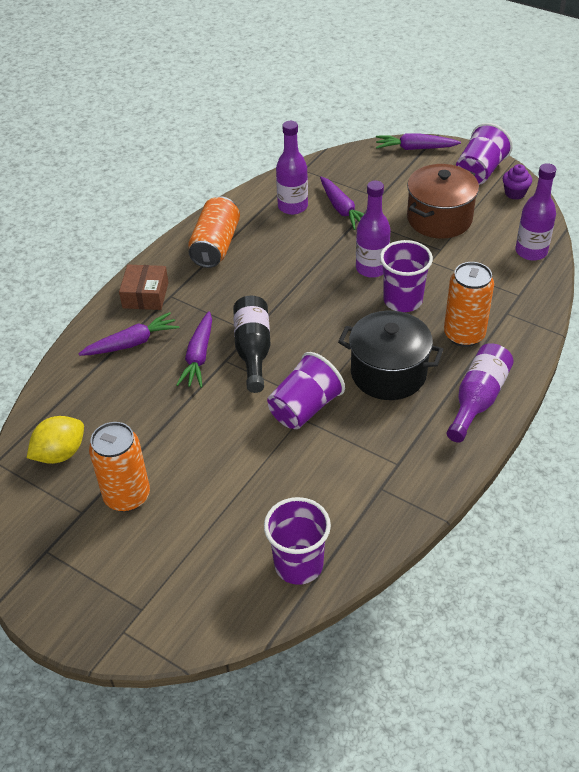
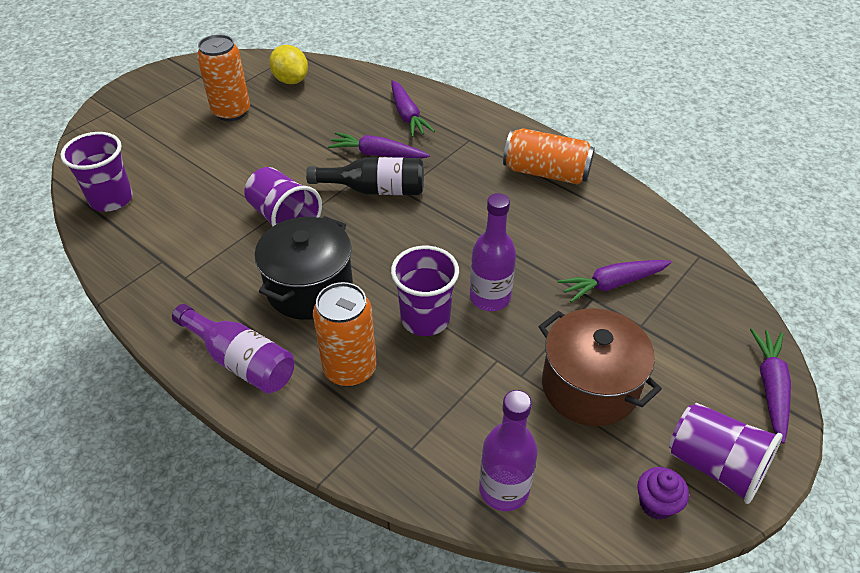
camera: 95 degrees right, 0 degrees up
(145, 295) = (473, 124): brown box -> none
(292, 206) = (618, 239): purple bottle -> none

